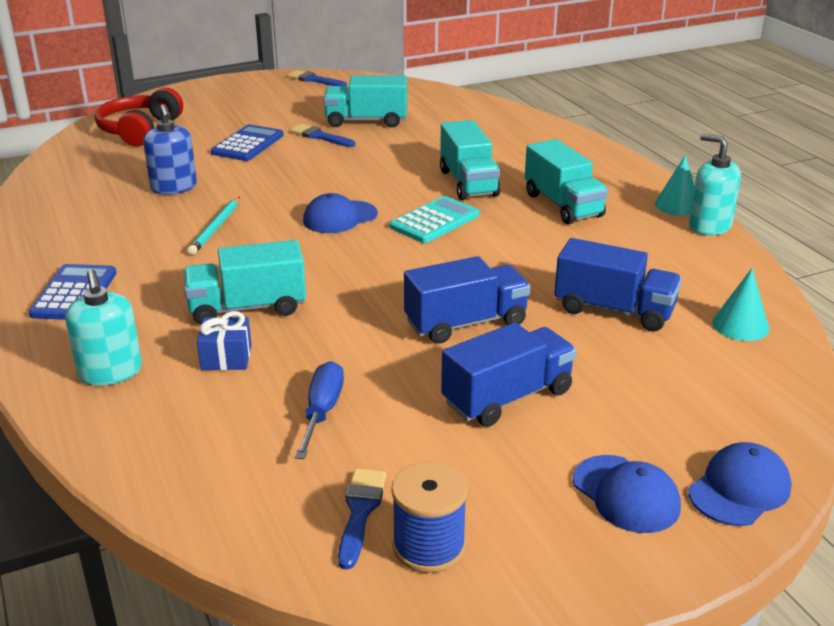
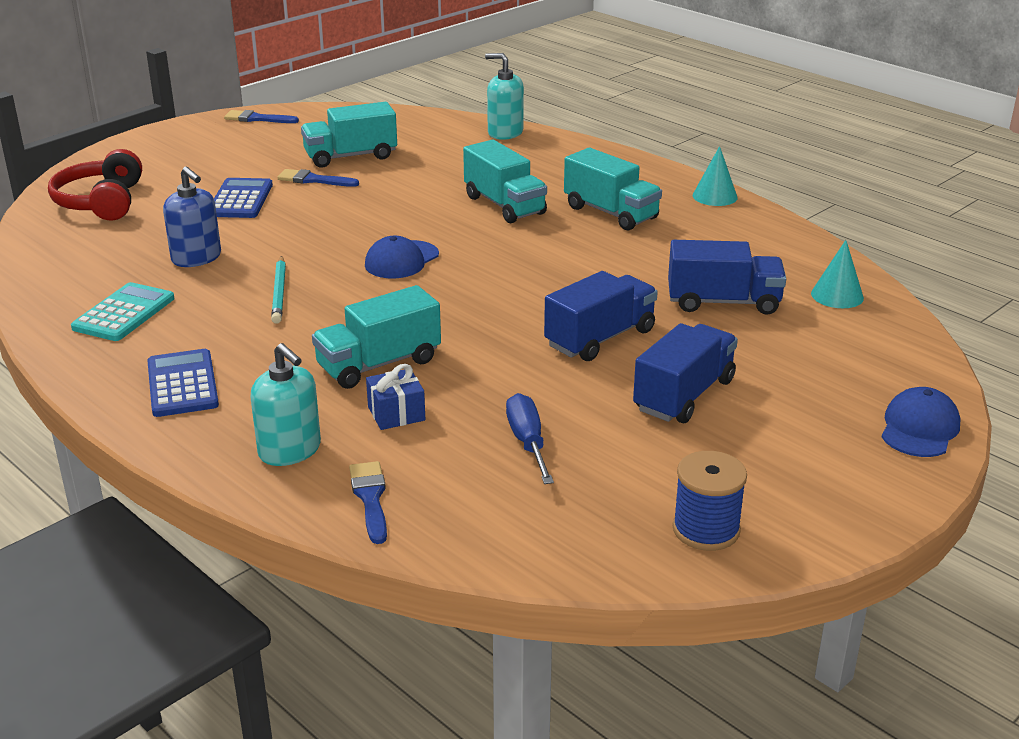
camera: 20 degrees left, 0 degrees up
(360, 512) = (627, 516): blue brush -> blue brush (370, 498)
(434, 221) = (499, 248): turquoise calculator -> turquoise calculator (124, 313)
(626, 494) = (835, 452): blue cap -> none
(709, 226) = (755, 211): turquoise soap dispenser -> turquoise soap dispenser (505, 133)

